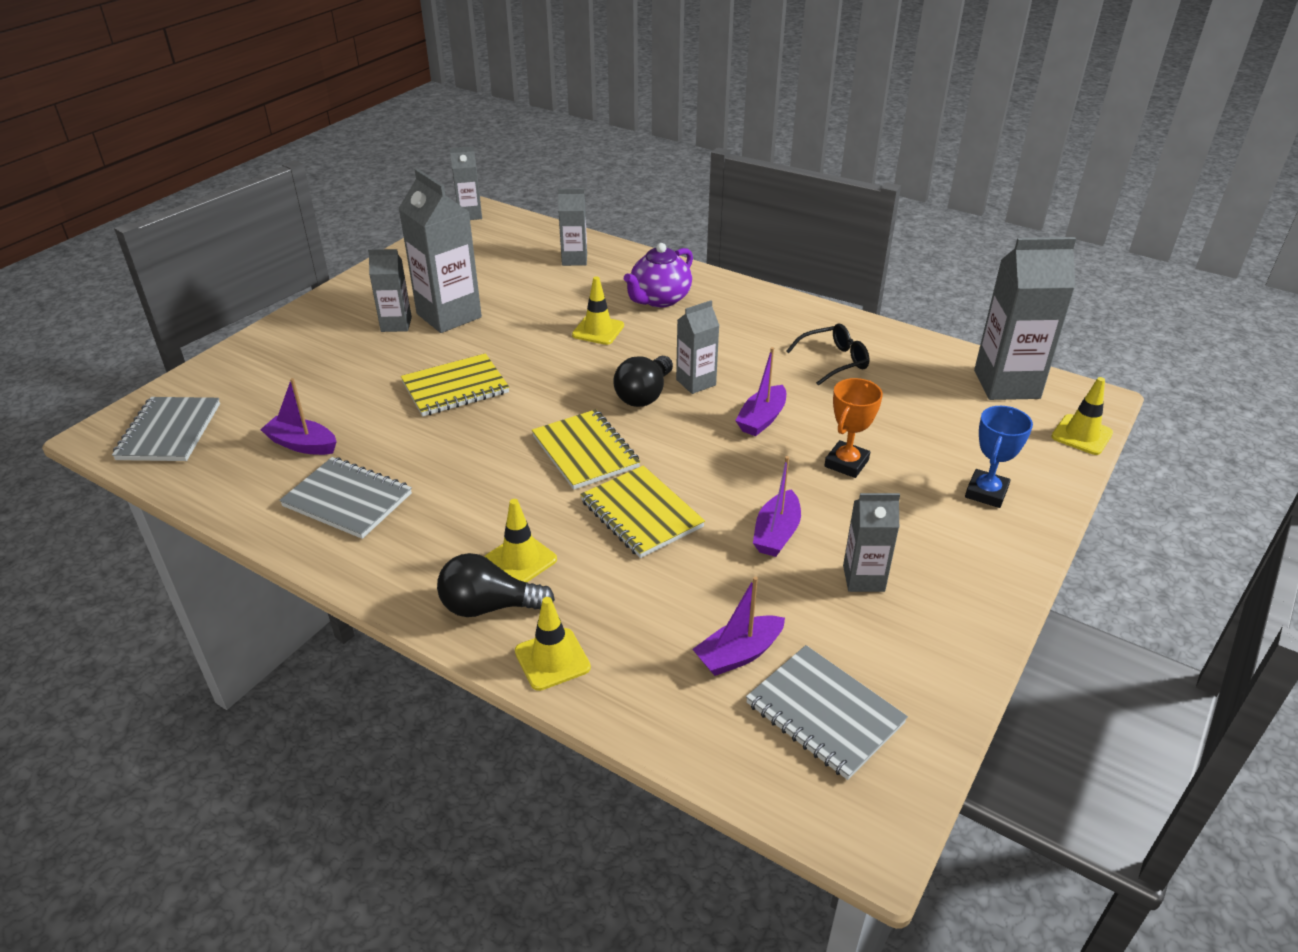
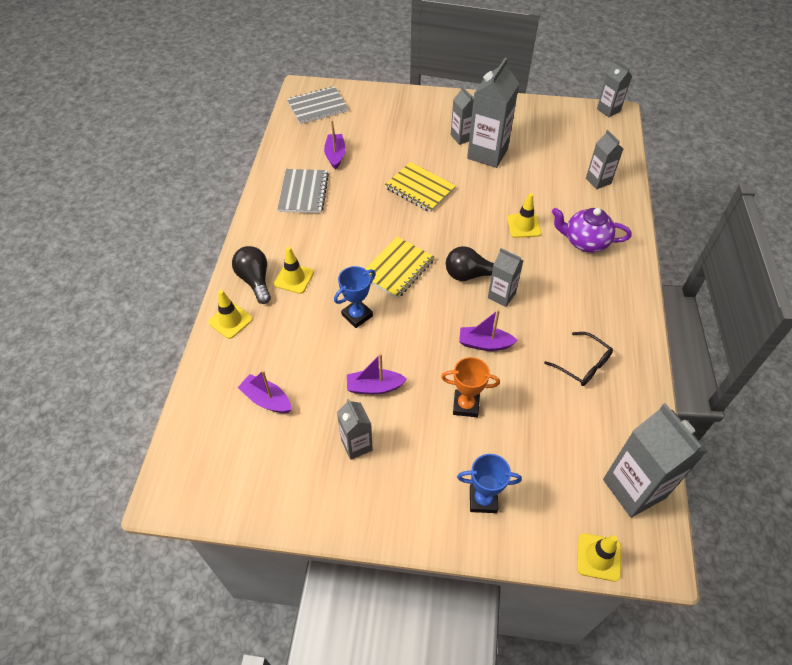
camera: 65 degrees right, 15 degrees up
(641, 514) = (357, 315): yellow notebook -> blue trophy
(824, 713) = (239, 454): grey notebook -> none

